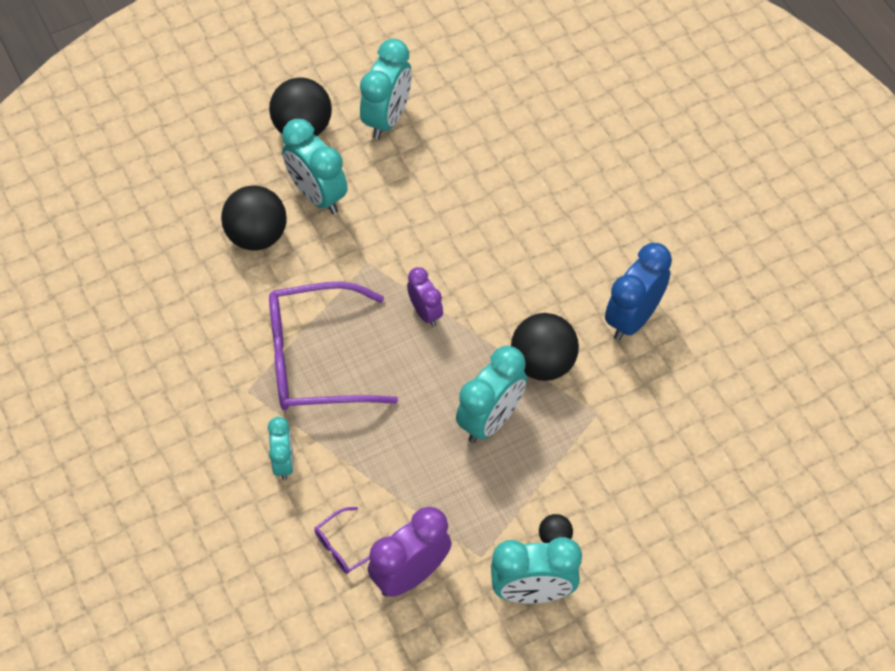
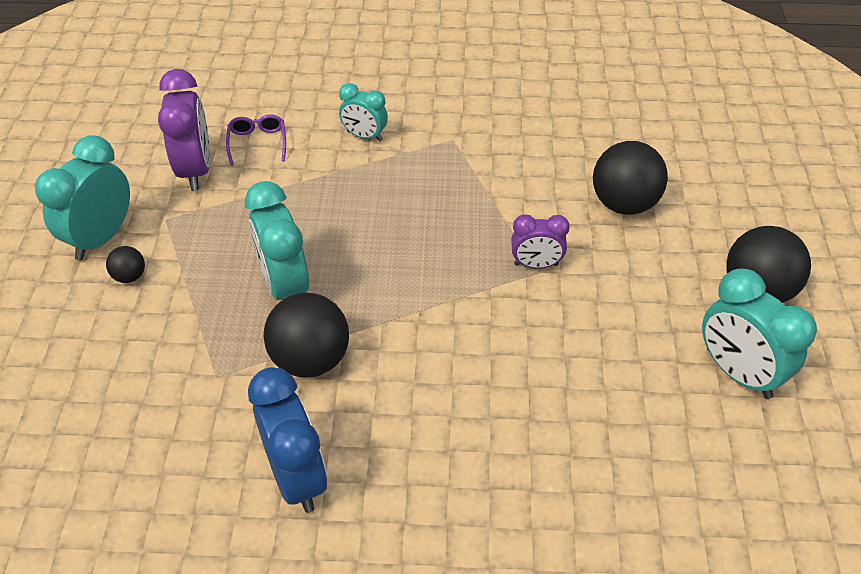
camera: 120 degrees right, 10 degrees down
(315, 359) = (451, 192): purple glasses -> none
(317, 195) = (652, 267): turquoise clock -> none
(425, 312) = (444, 291): purple clock -> purple clock (536, 264)

